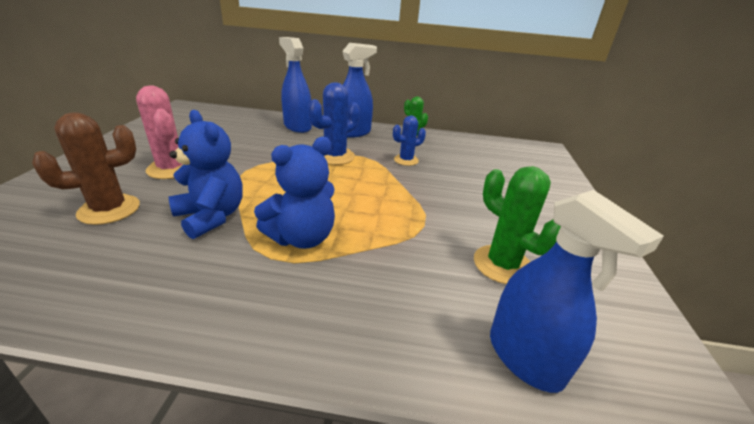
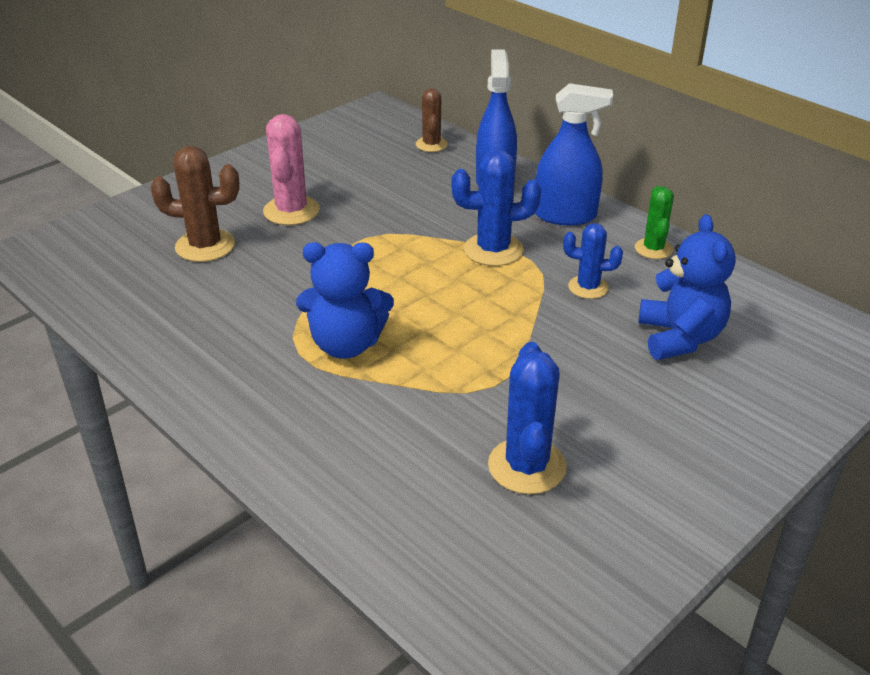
camera: 40 degrees right, 5 degrees up
(211, 217) = (283, 287): blue teddy bear -> blue teddy bear (680, 338)
(239, 117) = (431, 144): none -> brown cactus
(502, 264) = (526, 466): green cactus -> blue cactus
(525, 358) = (425, 546): blue spray bottle -> none

